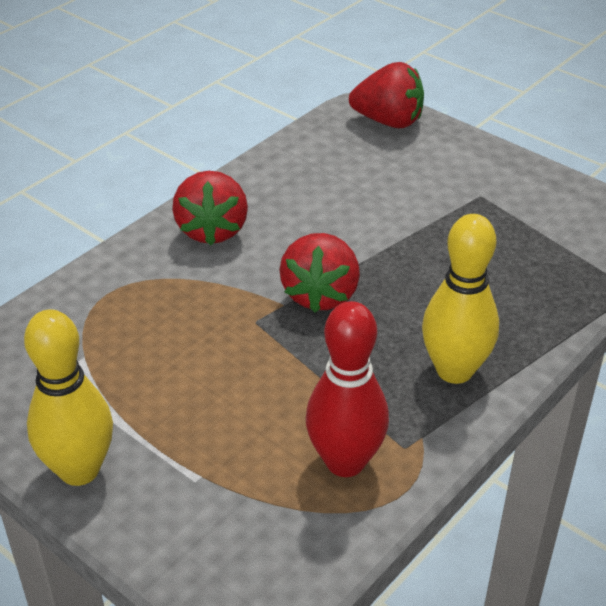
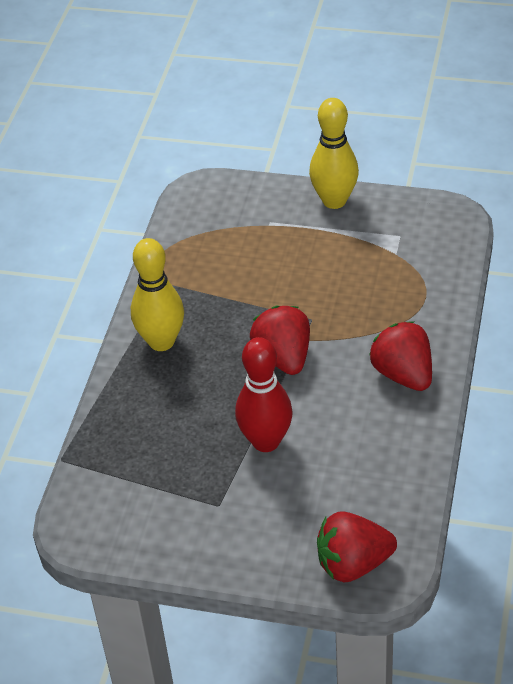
camera: 155 degrees right, 5 degrees up
(345, 462) = (195, 263): red bowling pin -> red bowling pin (266, 441)

